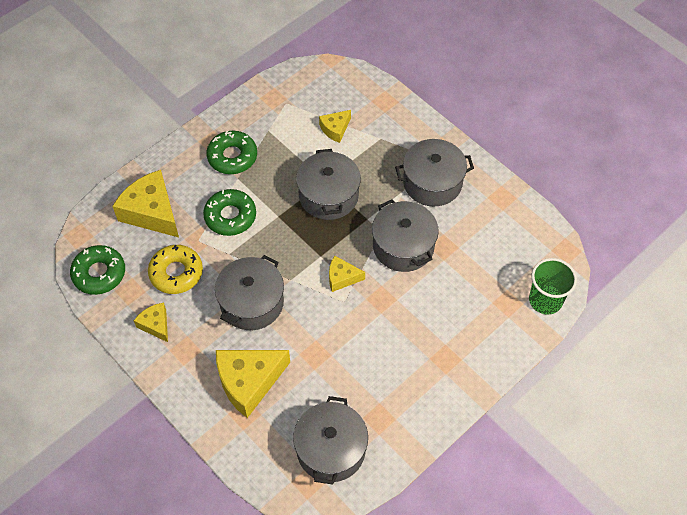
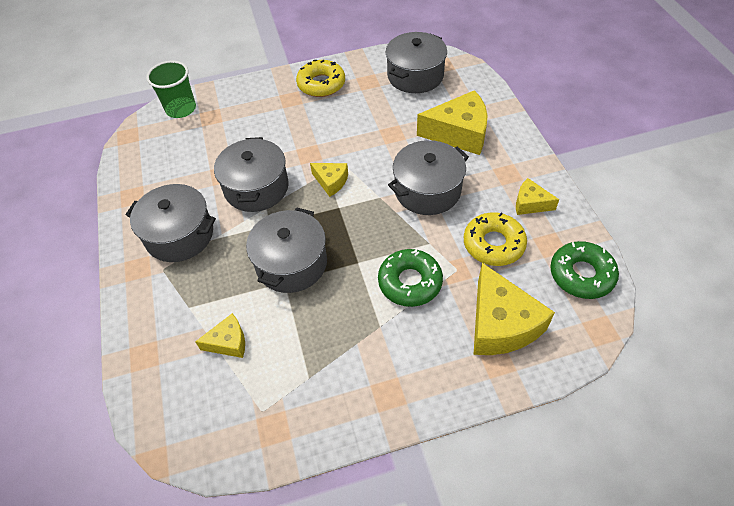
camera: 150 degrees left, 5 degrees down
(155, 325) = (530, 204): yellow cheese -> yellow cheese turned 120 degrees clockwise
(232, 157) = (372, 358): green donut -> none
(427, 393) = (321, 84): none -> yellow donut

